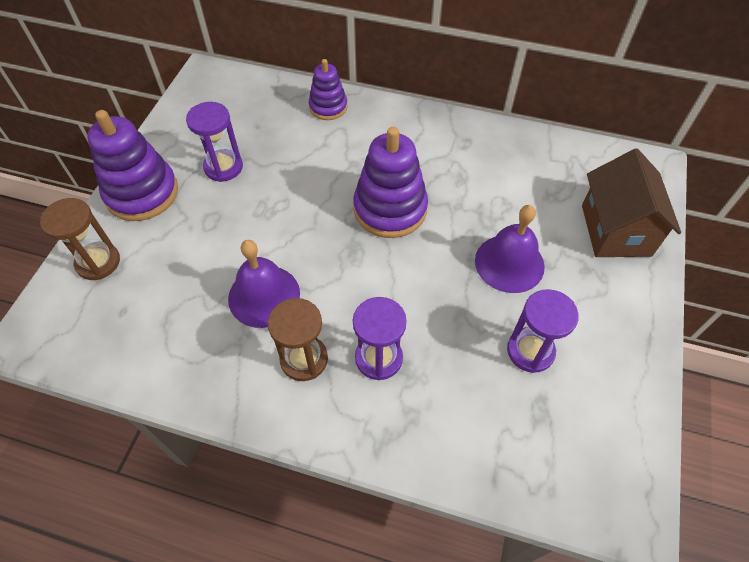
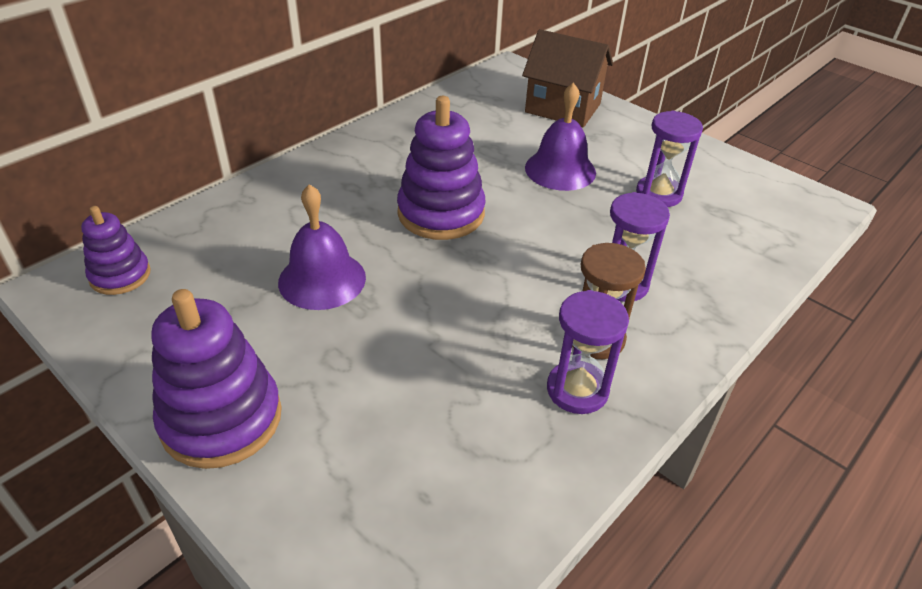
camera: 65 degrees left, 15 degrees down
(98, 262) = (312, 506): brown hourglass -> none
(223, 167) = (255, 320): purple hourglass -> purple hourglass (577, 390)
(264, 296) = (490, 344): purple bell -> purple bell (322, 279)
(328, 107) = (249, 205): purple stacking toy -> purple stacking toy (120, 275)

